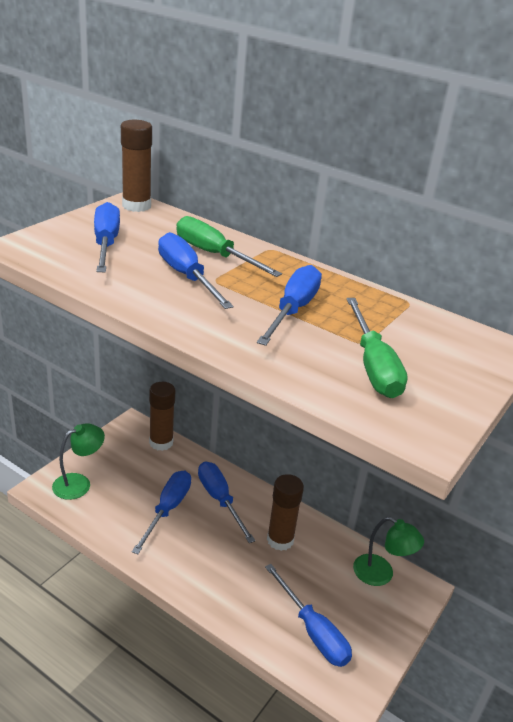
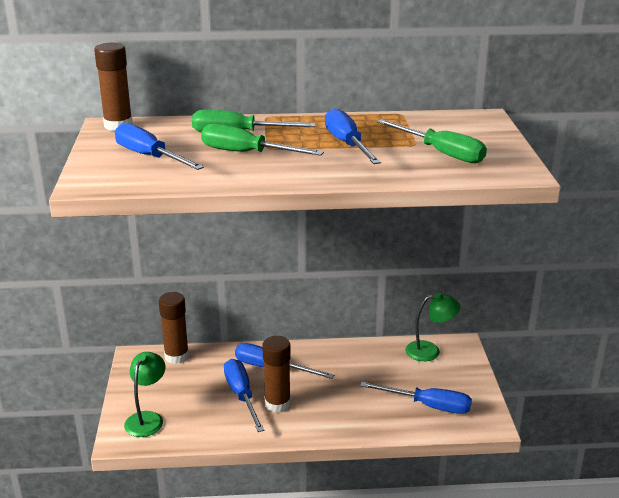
camera: 35 degrees left, 5 degrees down
(187, 276) = (247, 153): blue screwdriver -> green screwdriver
(280, 540) = (344, 368): brown glue stick -> brown glue stick (277, 404)

